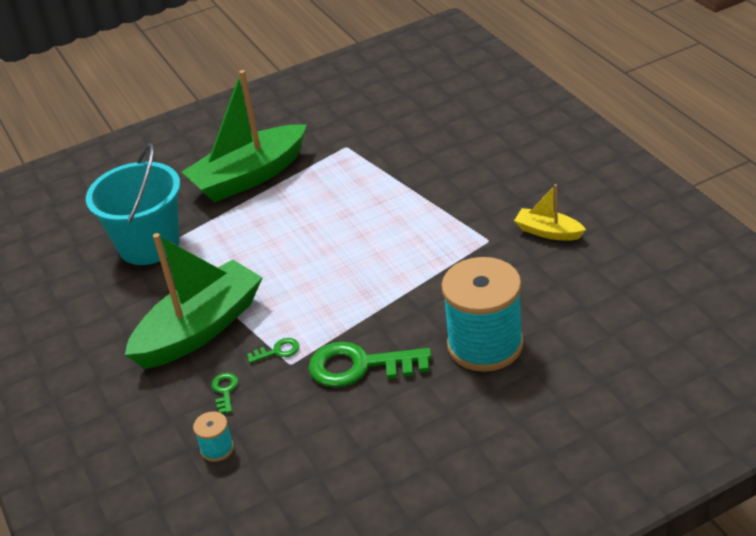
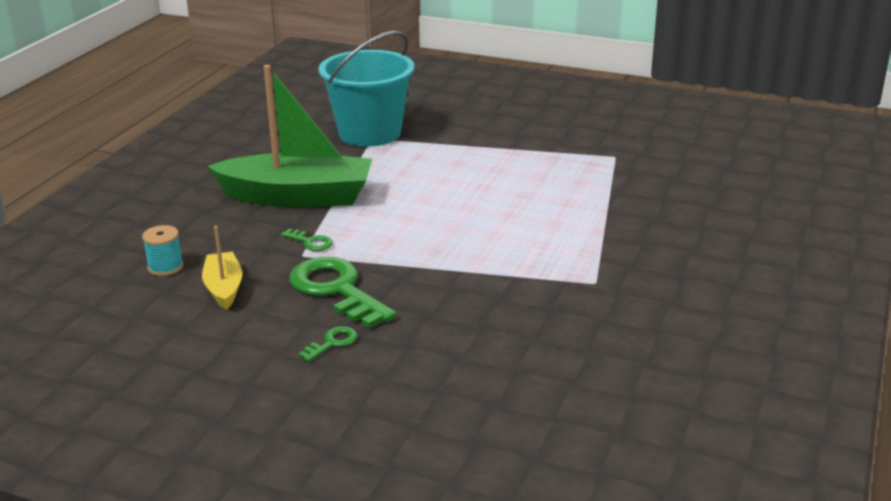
camera: 45 degrees right, 10 degrees down
(225, 391) = (237, 240): green key -> green key (332, 343)
(249, 176) = (509, 134): green boat -> none
(485, 345) = (443, 345): turquoise spool -> none
(548, 232) = (656, 311): yellow boat -> yellow boat (224, 288)

